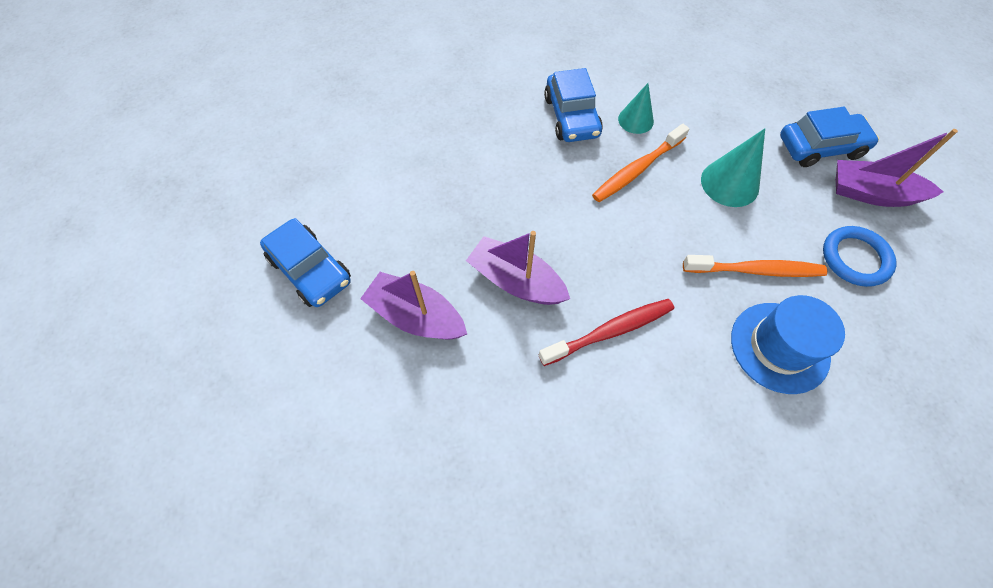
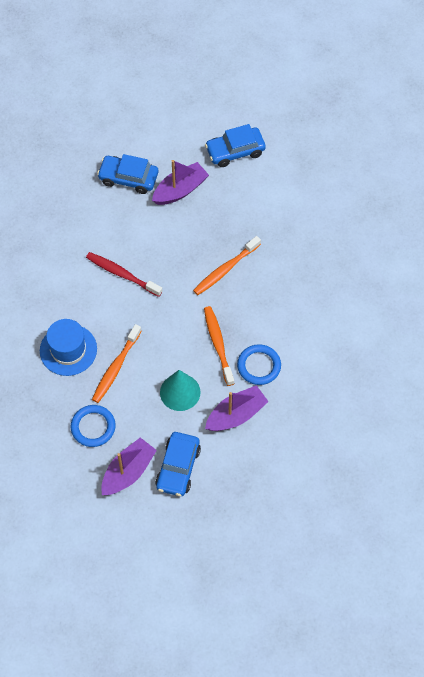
camera: 115 degrees right, 0 degrees up
(516, 281) = (176, 243): purple boat -> purple boat (236, 415)
(523, 203) = (225, 269): none -> orange toothbrush
(571, 116) = (281, 328): blue car -> blue car (128, 178)
(610, 331) = (122, 274): red toothbrush -> red toothbrush turned 120 degrees clockwise
(635, 120) = (259, 366): turquoise cone -> blue ring

